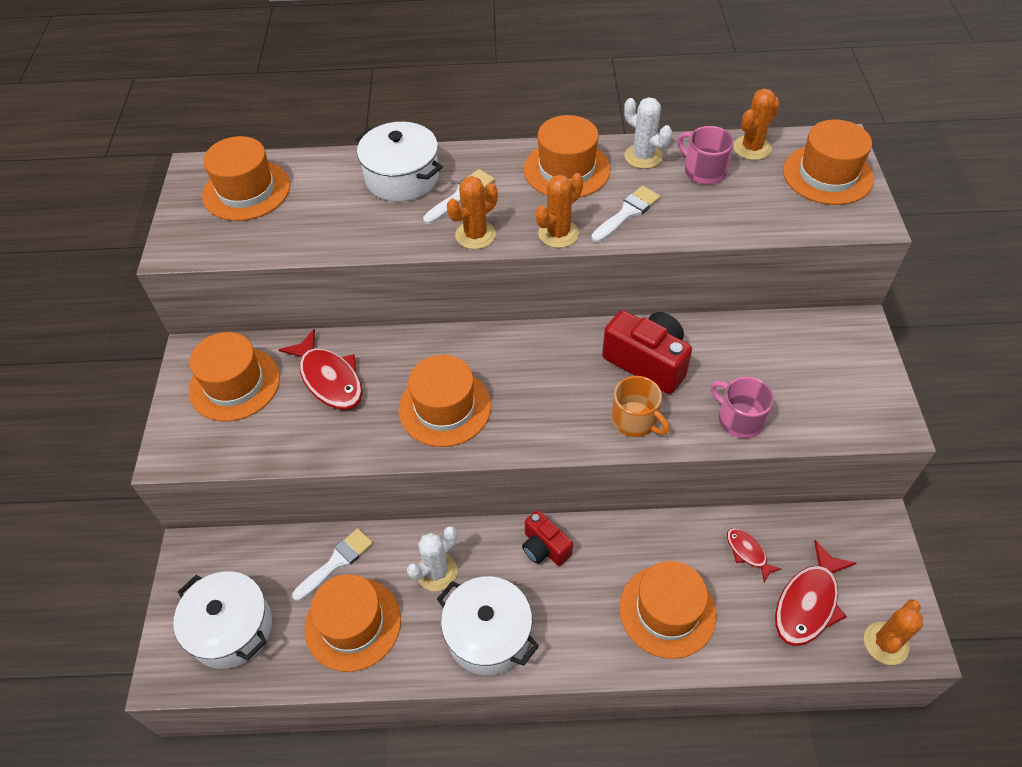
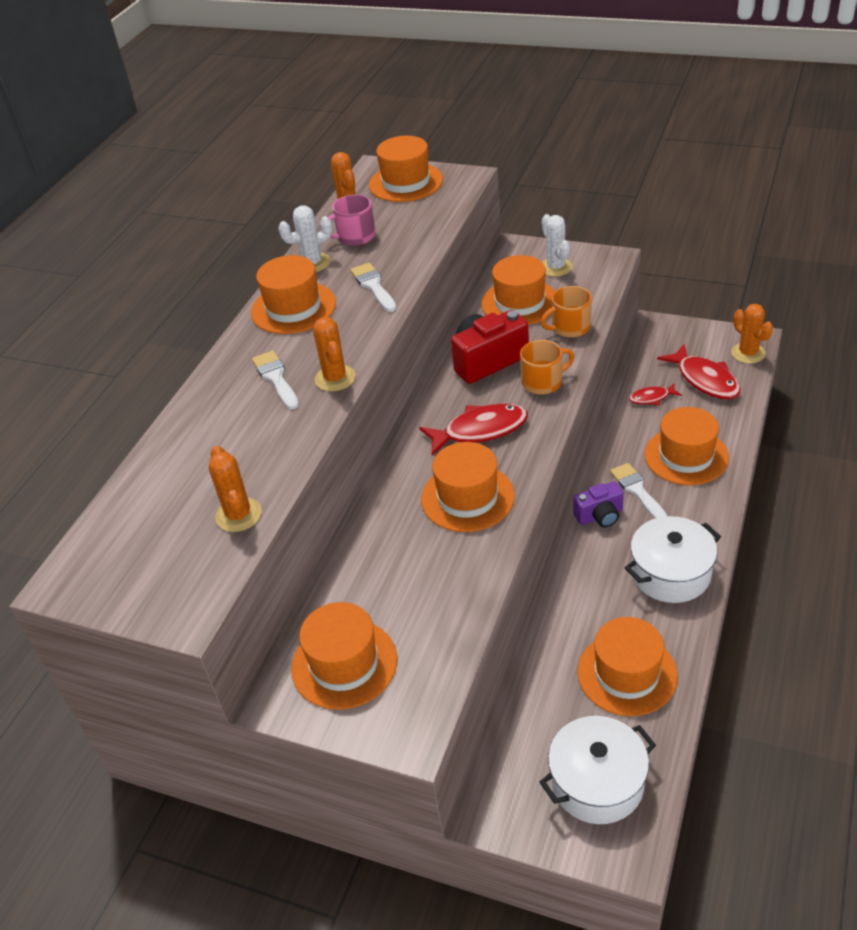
camera: 65 degrees left, 10 degrees down
(246, 190) = (137, 540): orange hat -> orange hat (520, 302)
(329, 378) = (384, 579): red fish -> red fish (480, 430)
(336, 562) = (554, 675): white brush -> white brush (637, 490)
(402, 177) = (217, 414): white pot -> none
(437, 572) = (595, 597): white cactus -> white cactus (555, 267)
(544, 547) = (600, 516): red camera -> purple camera
(558, 234) = (370, 328): orange cactus -> orange cactus (238, 515)
(739, 419) = (570, 327): pink mug -> orange mug

